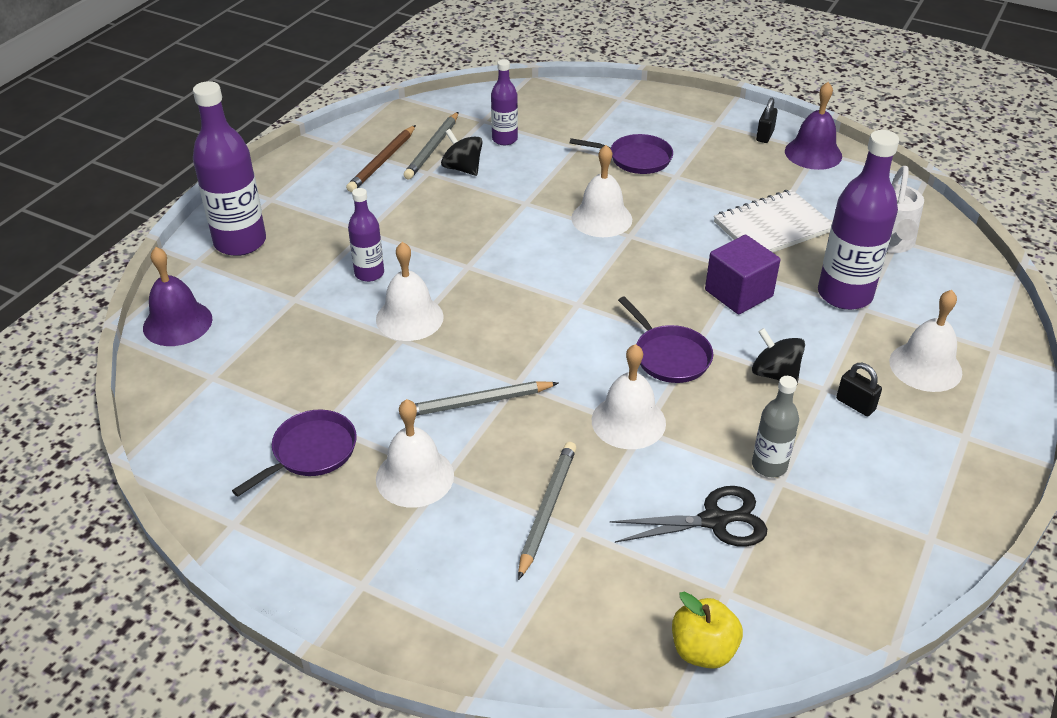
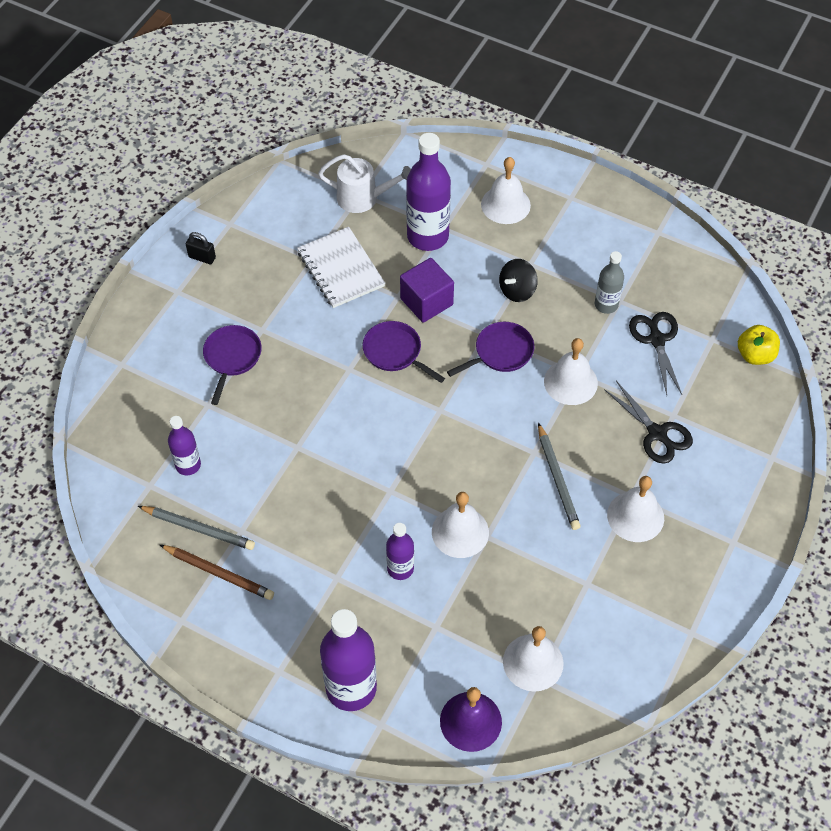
camera: 90 degrees left, 15 degrees up
(310, 452) = (617, 589): purple pan -> purple pan (395, 352)
(462, 168) = (237, 500): black spinning top -> none
(547, 509) = (657, 433): grey pencil -> black scissors
(601, 218) = (324, 388): white bell -> white bell (533, 662)
(813, 153) = (234, 227): purple bell -> none
(855, 404) = (545, 249): black padlock -> none

